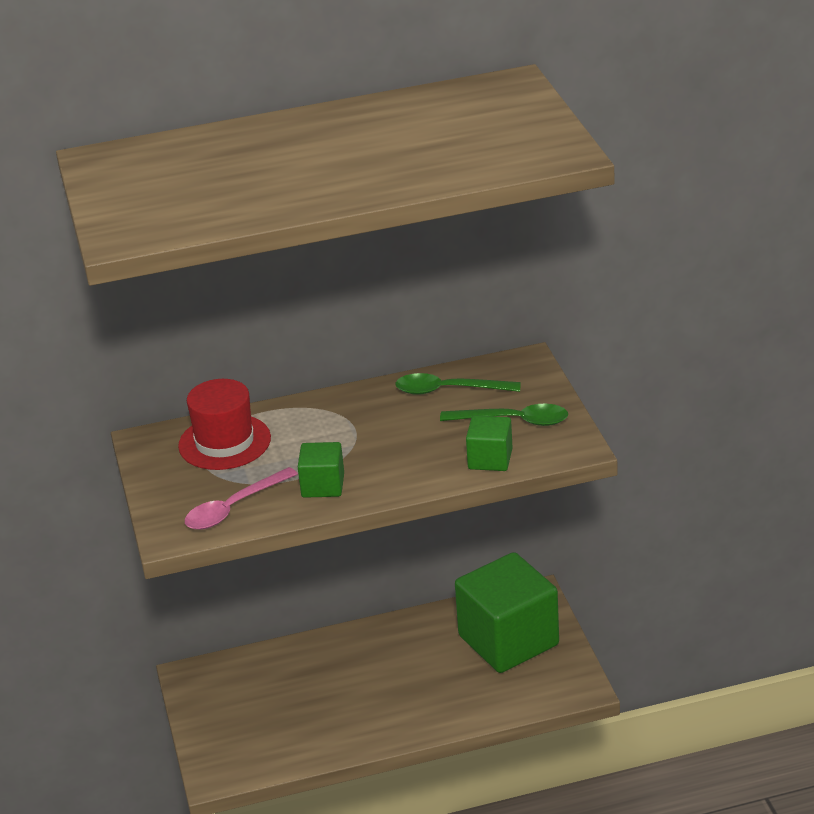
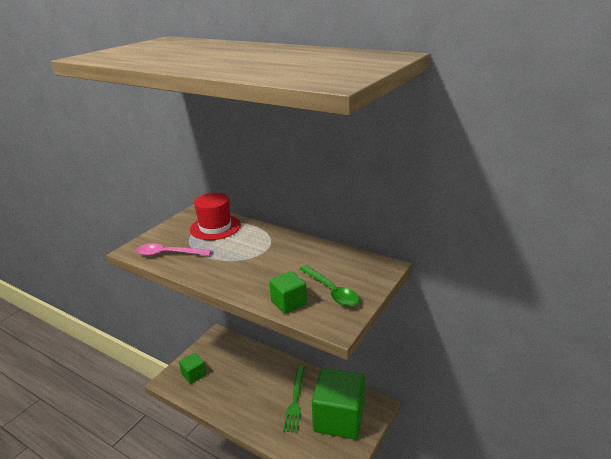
camera: 45 degrees right, 5 degrees down
(323, 485) = (209, 266): green cube -> green cube (194, 374)
(428, 662) = (295, 400): none -> green fork
(449, 390) = (329, 258): green spoon -> none

